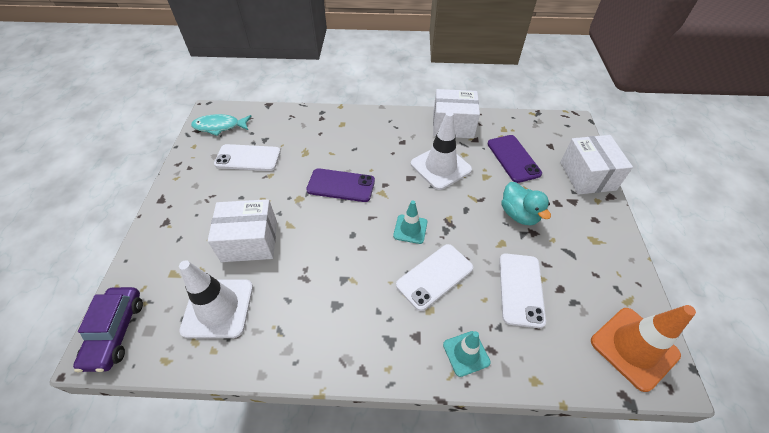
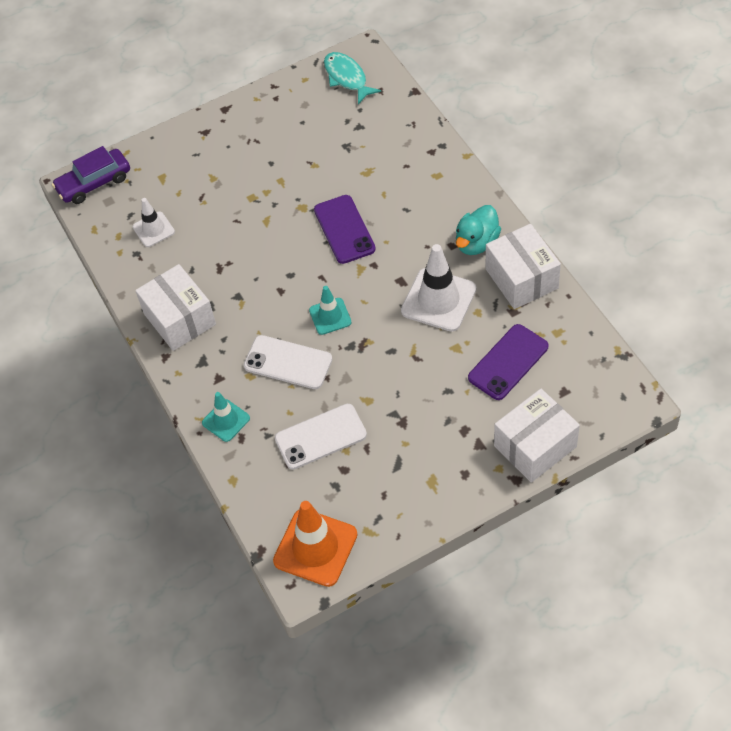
camera: 65 degrees right, 5 degrees up
(218, 308) = (153, 229): white traffic cone -> white traffic cone, size x0.57
(248, 158) = (322, 132): white phone -> none
(250, 241) = (228, 204): white box -> white box (179, 319)
(519, 214) = (419, 400): turquoise duck -> turquoise duck (476, 243)

